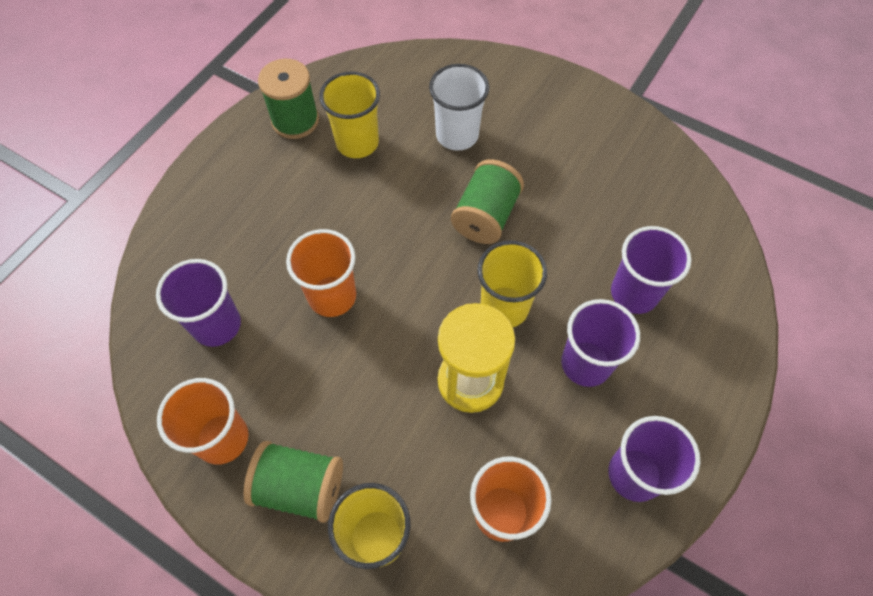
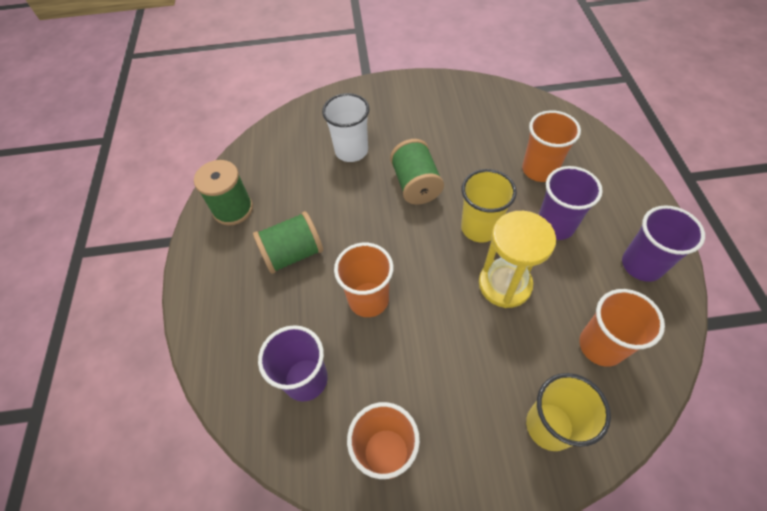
camera: 35 degrees left, 5 degrees down
(300, 487) = (471, 437): green spool -> green spool (293, 253)
(357, 142) = (291, 195): yellow cup -> none
(634, 293) = (539, 170): purple cup -> orange cup

